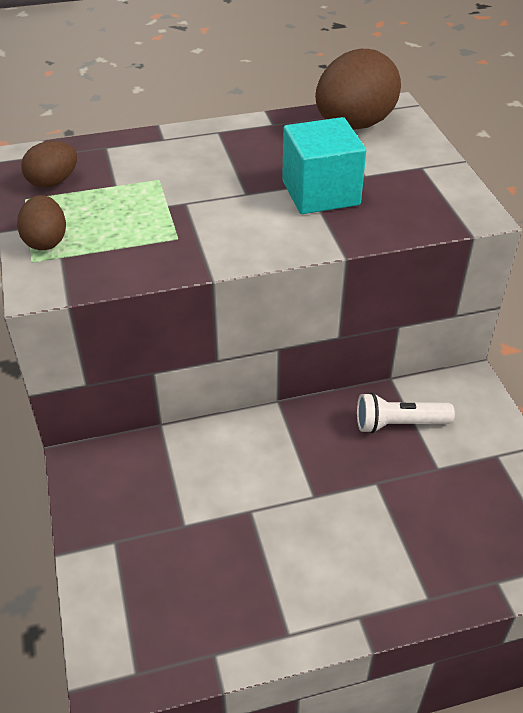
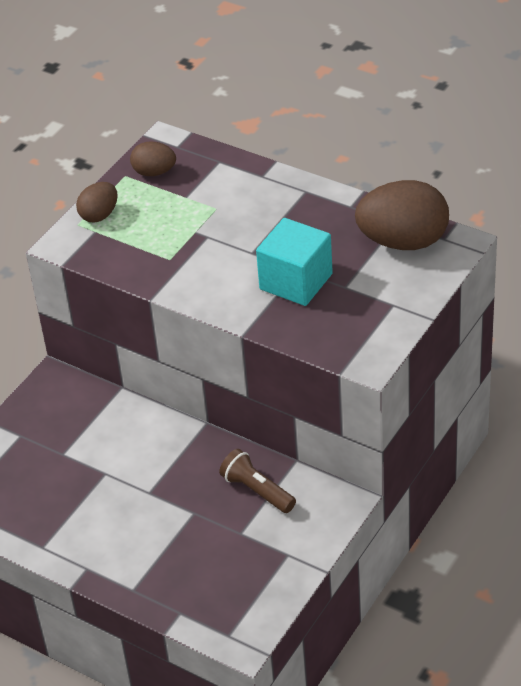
camera: 50 degrees right, 0 degrees up
(398, 424) = (257, 490): white flashlight -> brown flashlight

